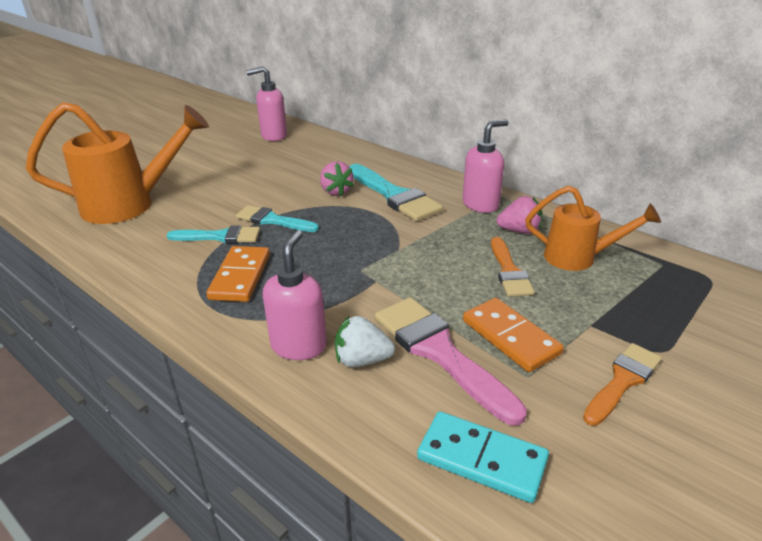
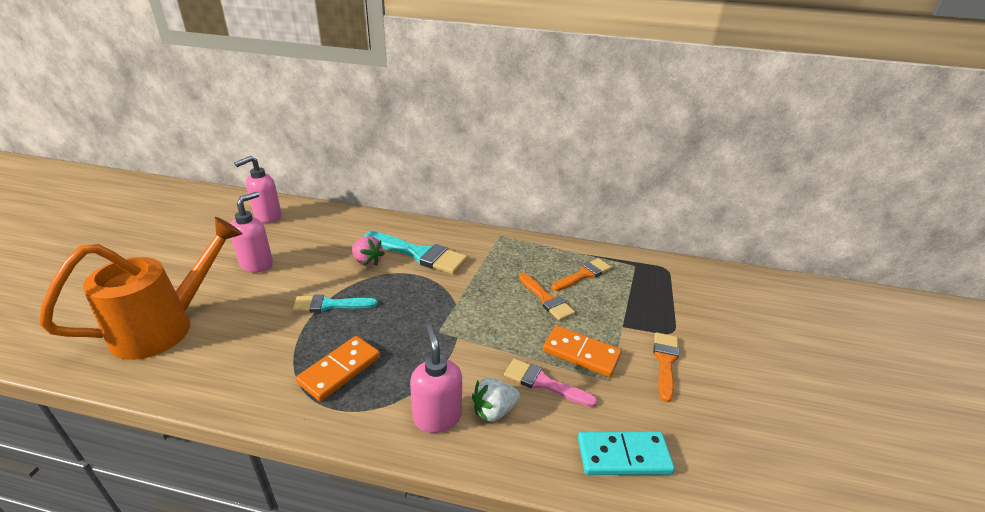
camera: 30 degrees left, 0 degrees up
(220, 237) = (291, 335): turquoise brush -> none
(240, 276) = (340, 370): orange domino -> orange domino turned 60 degrees clockwise
(439, 352) = (543, 383): pink brush -> pink brush, size x0.63
(481, 204) = (490, 246): pink soap dispenser -> pink soap dispenser (257, 264)
(519, 231) = (532, 263): pink strawberry -> none
(579, 258) = (583, 275): orange watering can -> orange brush

